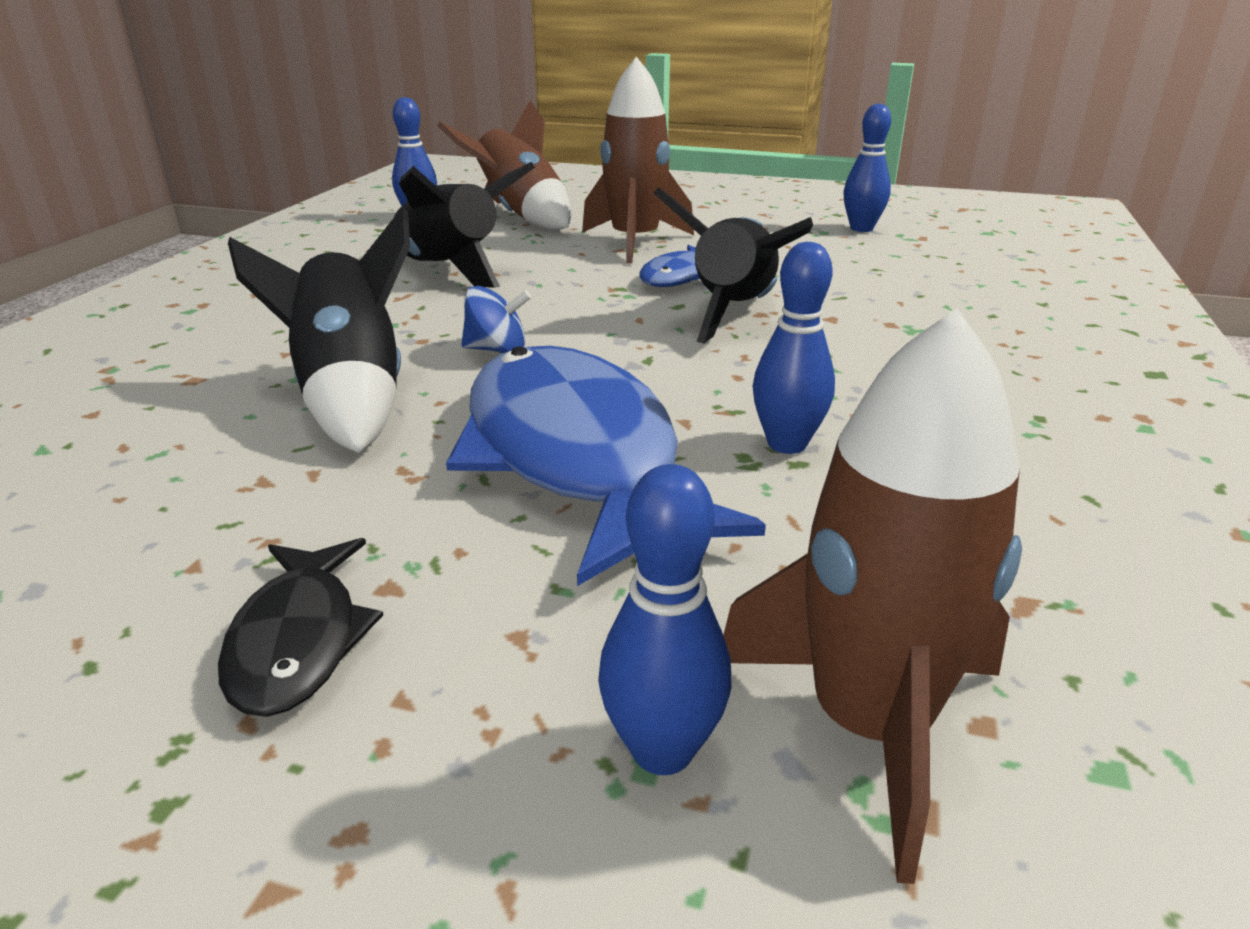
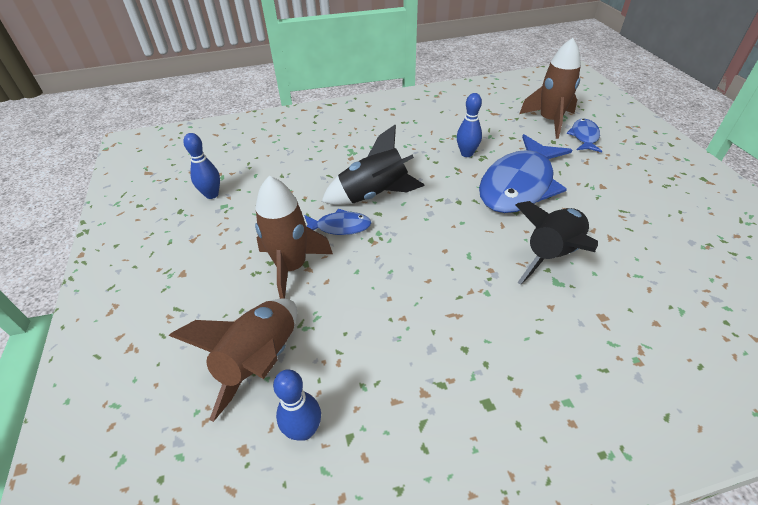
camera: 120 degrees left, 15 degrees up
(299, 640) = (631, 187): black fish -> none
(450, 270) = (401, 321): black rocket -> none
(497, 350) = (475, 240): blue spinning top -> none
(662, 750) = (584, 137): blue bowling pin -> blue fish

